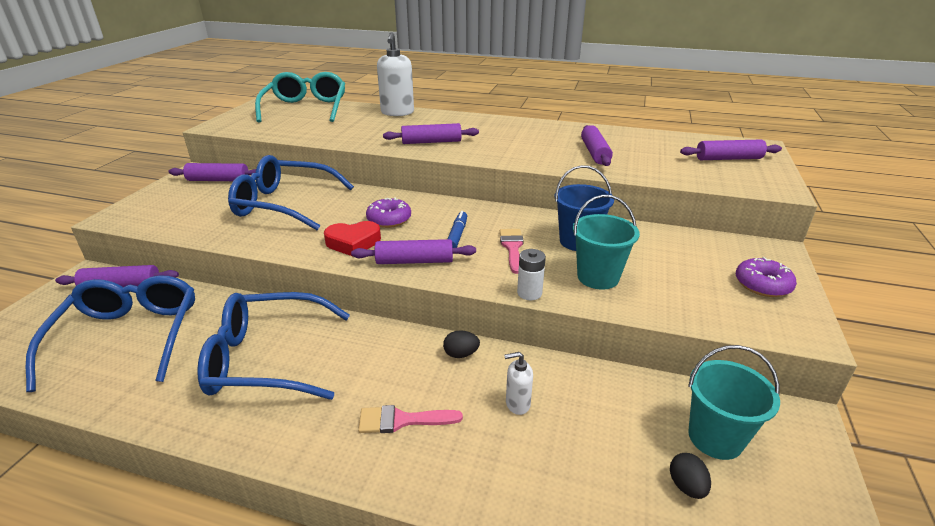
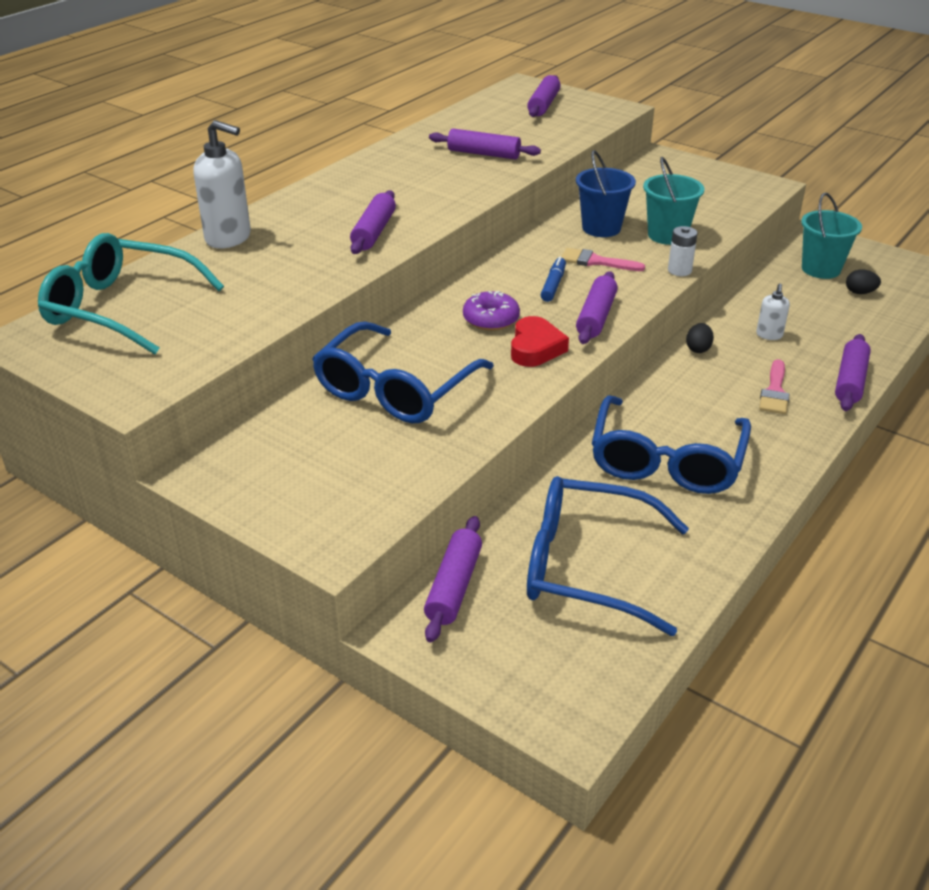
camera: 70 degrees left, 5 degrees up
(218, 180) = (257, 447): purple rolling pin -> purple rolling pin (850, 381)
(457, 235) = (553, 285): blue marker -> blue marker turned 75 degrees clockwise
(762, 285) = (706, 177): purple donut -> none

